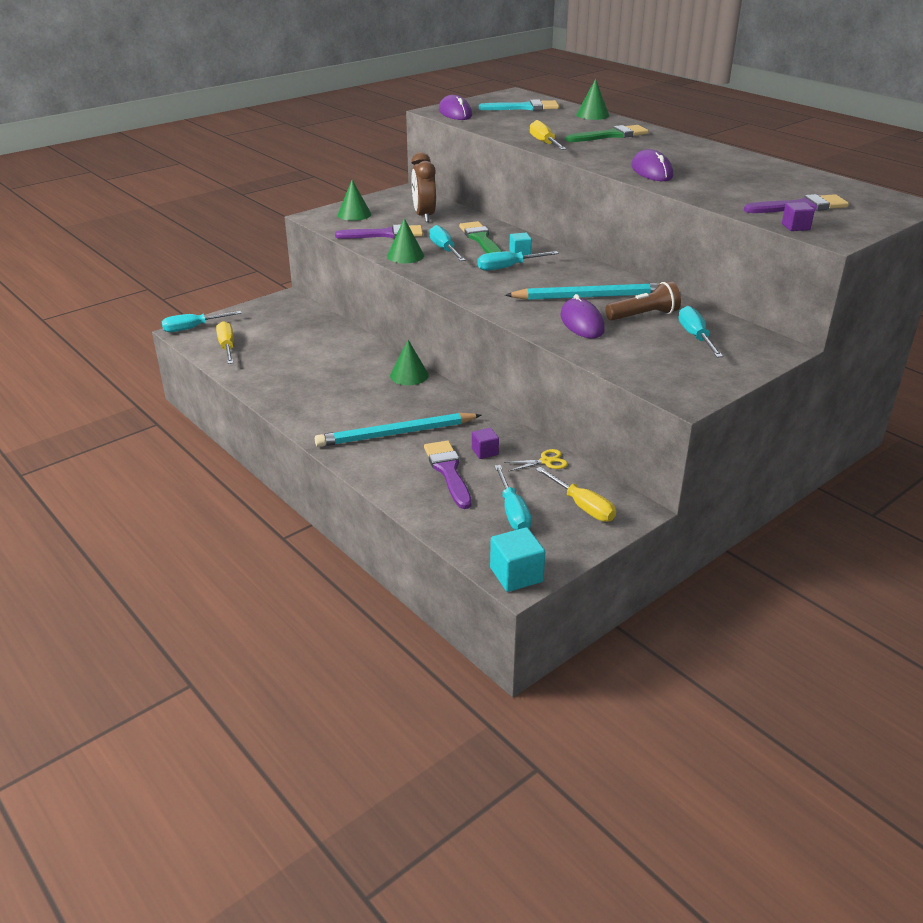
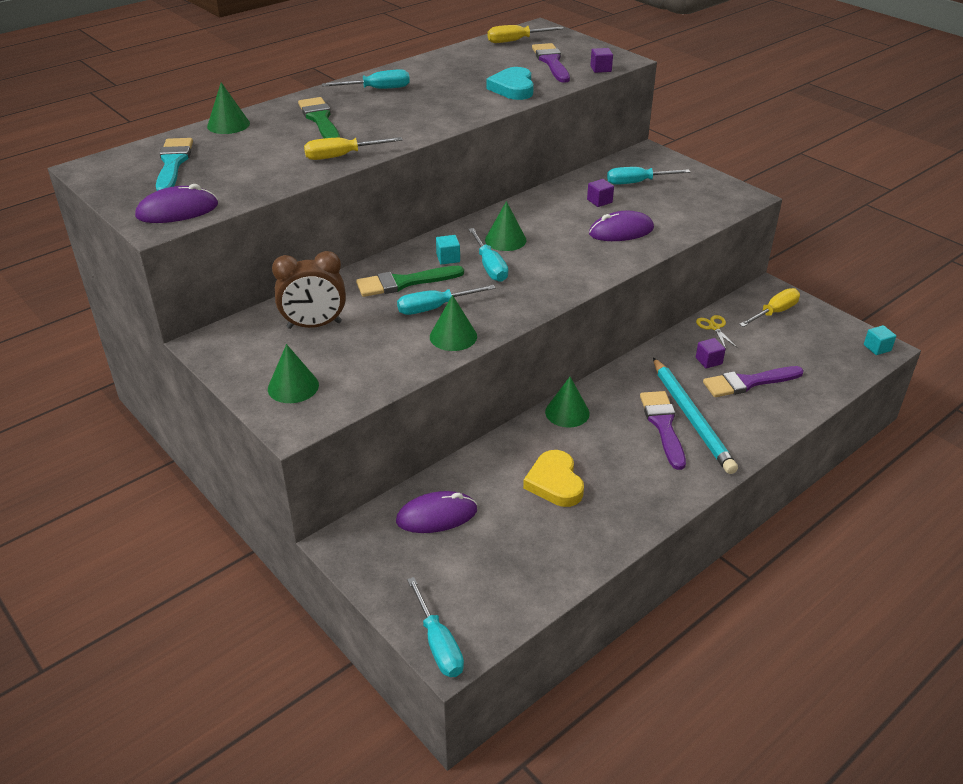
camera: 90 degrees left, 5 degrees up
(227, 347) = (501, 590): yellow screwdriver -> yellow screwdriver (516, 41)
(325, 368) = (555, 483): none -> yellow heart
(385, 234) = (378, 355): purple brush -> purple brush (663, 425)
(513, 512) = (796, 347): turquoise screwdriver -> turquoise screwdriver (377, 89)
(516, 575) = (877, 348): turquoise cube -> turquoise cube, size x0.61
(555, 273) = (505, 240): none -> green cone
(589, 297) = (562, 224): turquoise pencil -> none
(644, 315) = (599, 201): brown flashlight -> purple cube
(651, 171) = (452, 109): purple mouse -> purple mouse (436, 516)
(714, 191) = (513, 88): none -> turquoise heart

